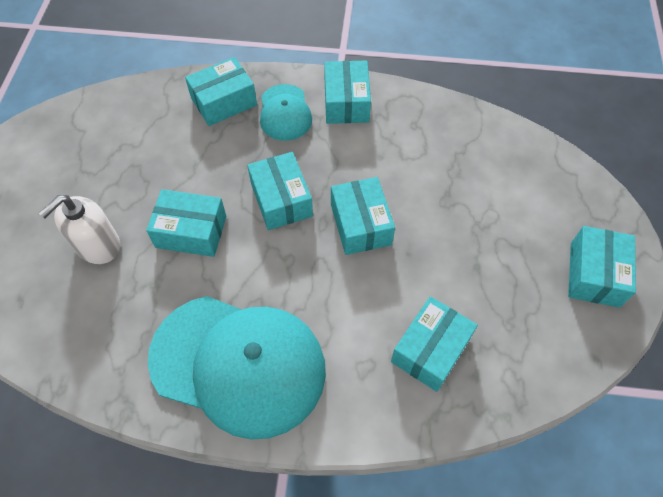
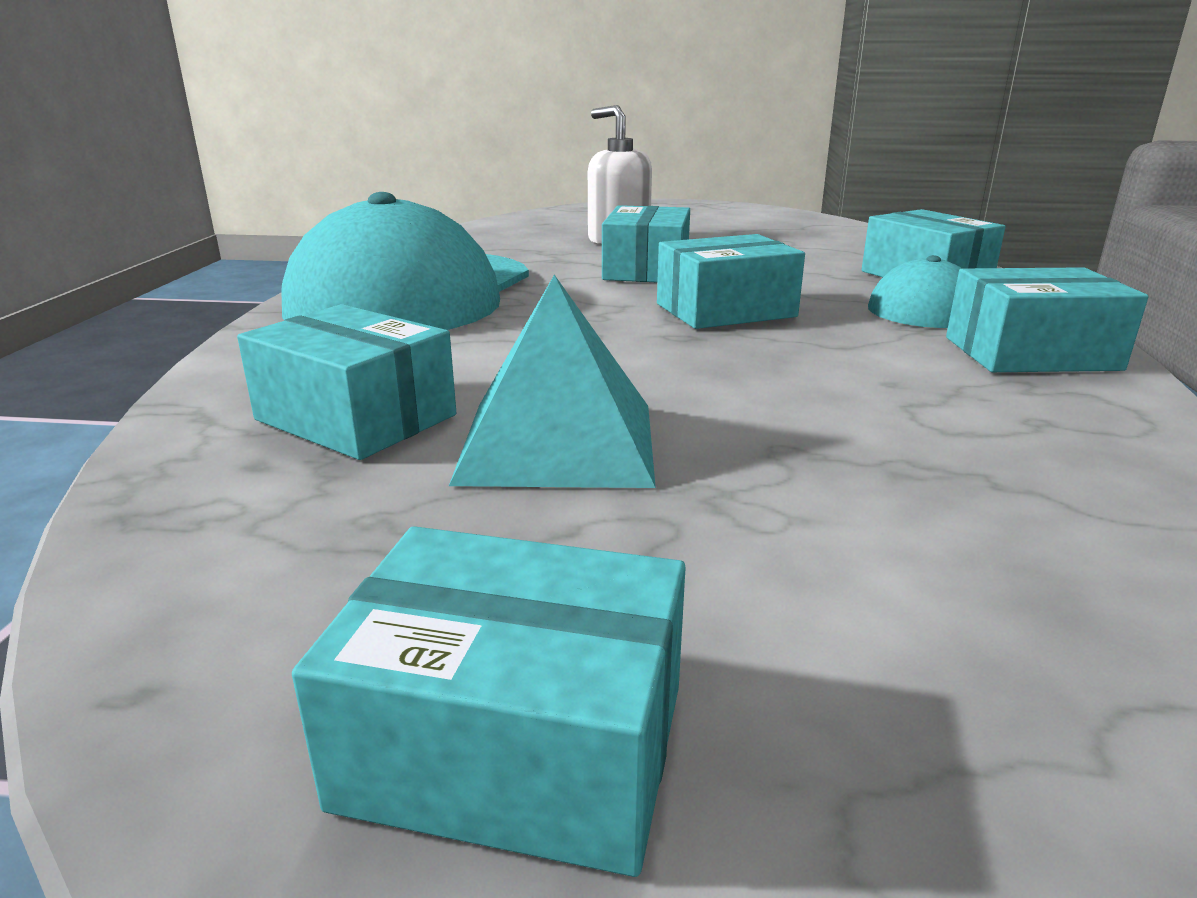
camera: 90 degrees right, 35 degrees down
(361, 224) = (685, 363): turquoise box -> none
(446, 272) = (557, 441): none -> turquoise pyramid

